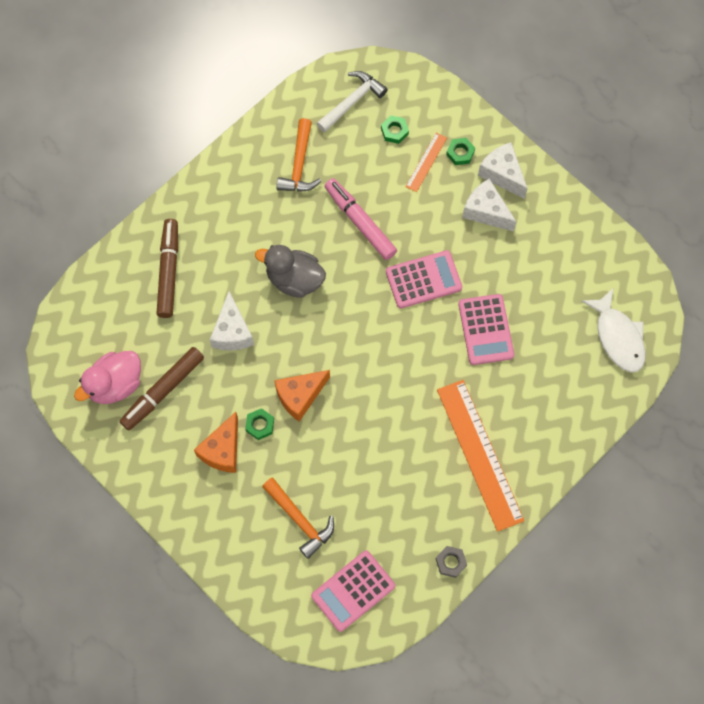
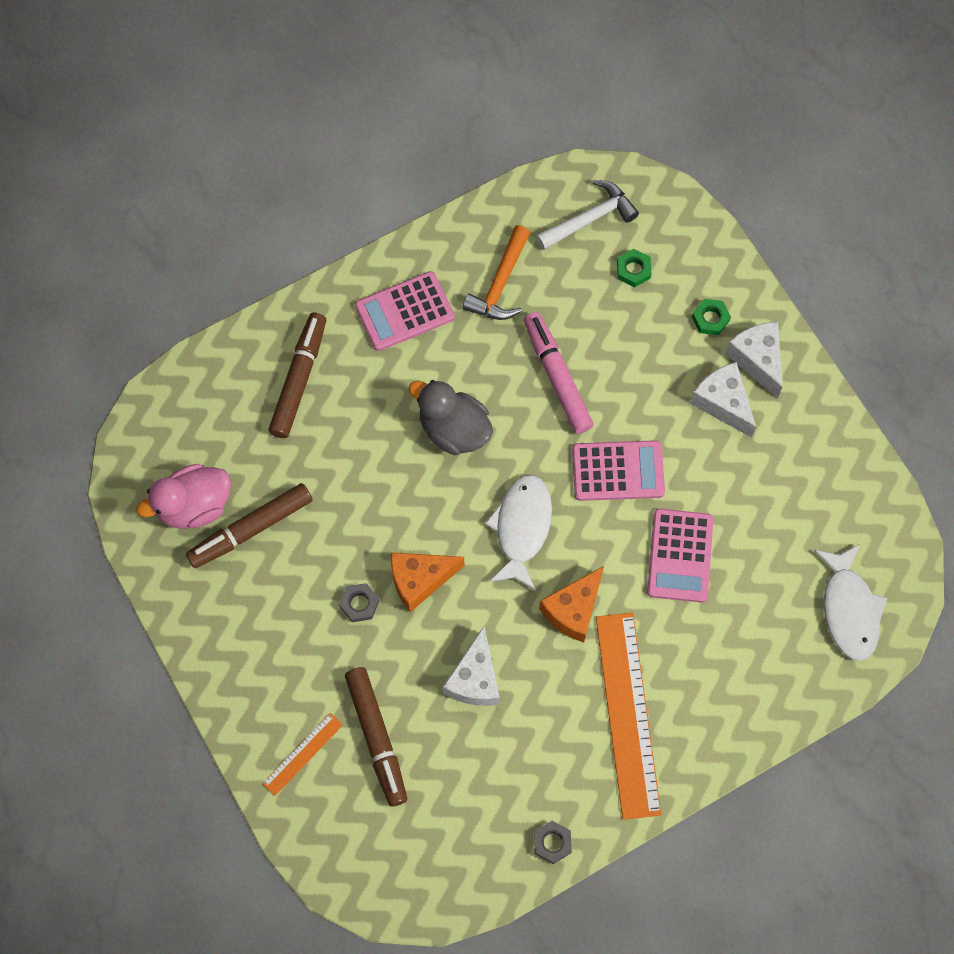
camera: 15 degrees right, 0 degrees up
(222, 450) = (304, 624): orange cheese -> orange cheese (573, 610)
(232, 332) = (357, 476): white cheese -> white cheese (475, 679)
(260, 425) = (359, 604): green nut -> grey nut
(300, 520) = (376, 738): orange hammer -> brown marker
(353, 591) = (419, 846): pink calculator -> pink calculator (404, 312)
(364, 339) = (521, 528): none -> white fish
(426, 162) = (663, 320): orange ruler -> orange ruler (302, 754)

